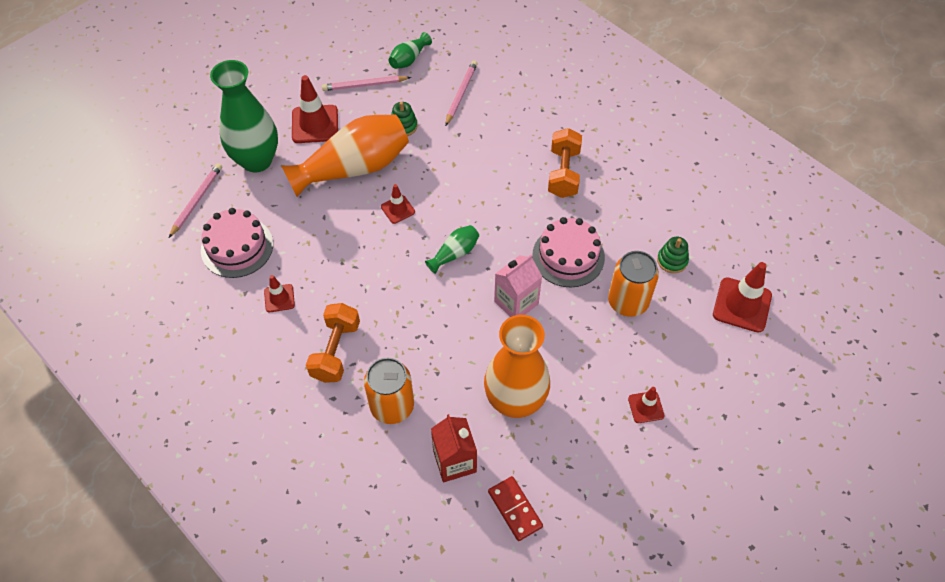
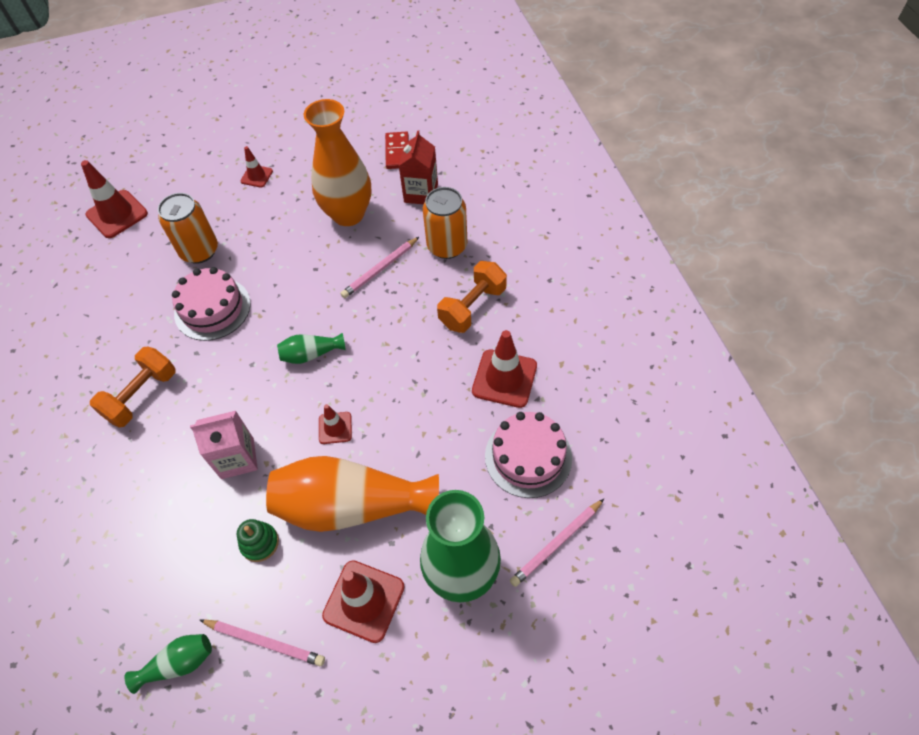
camera: 150 degrees left, 0 degrees up
(279, 298) = (504, 378): red traffic cone -> red traffic cone, size x1.79
(461, 94) = (159, 562): pink pencil -> pink pencil (380, 269)
(516, 302) = (290, 286): pink carton -> pink carton (237, 458)
(672, 260) = (131, 269): green stacking toy -> none

